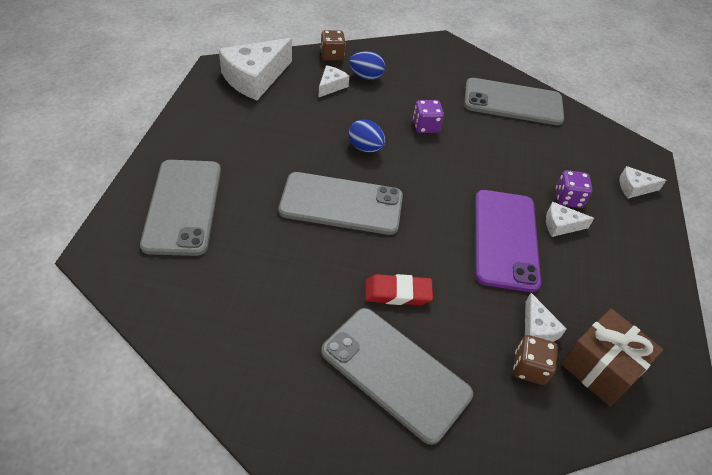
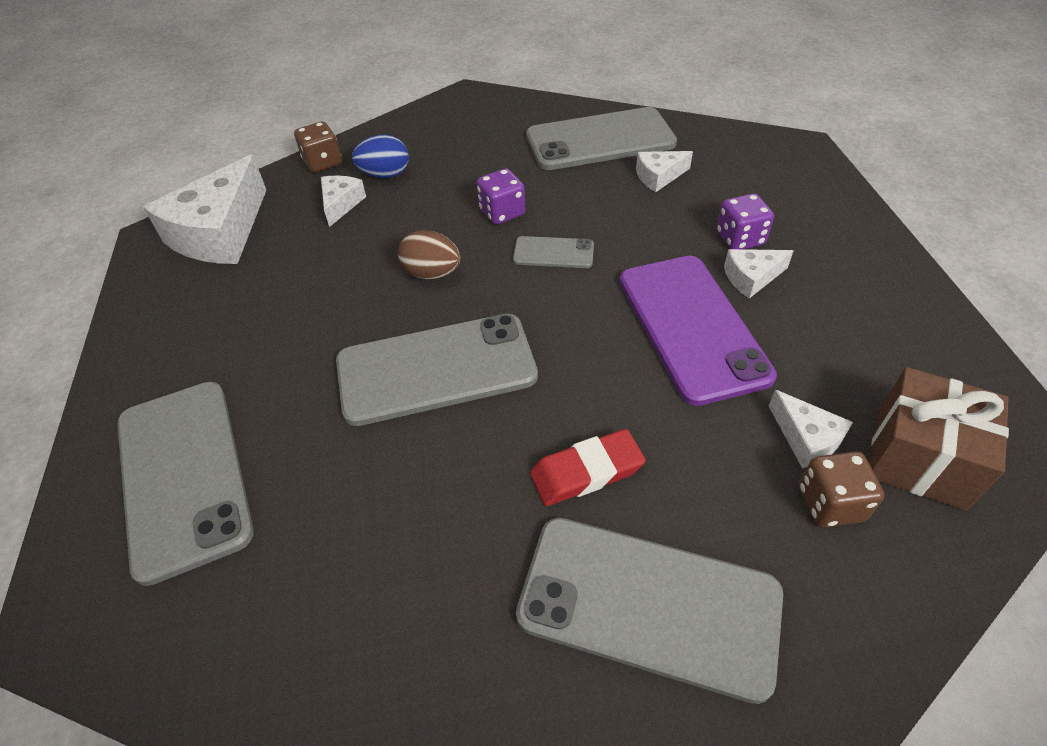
camera: 15 degrees left, 0 degrees up
(365, 148) = (432, 273): blue egg -> brown egg
(444, 163) = (553, 253): none -> grey phone
(634, 188) = (810, 193): white cheese -> white cheese (658, 177)

